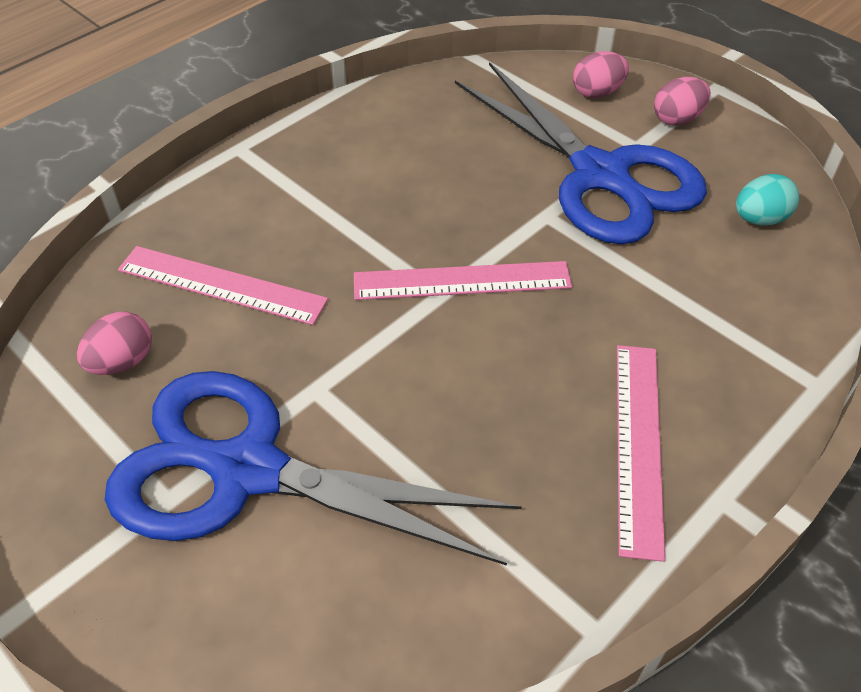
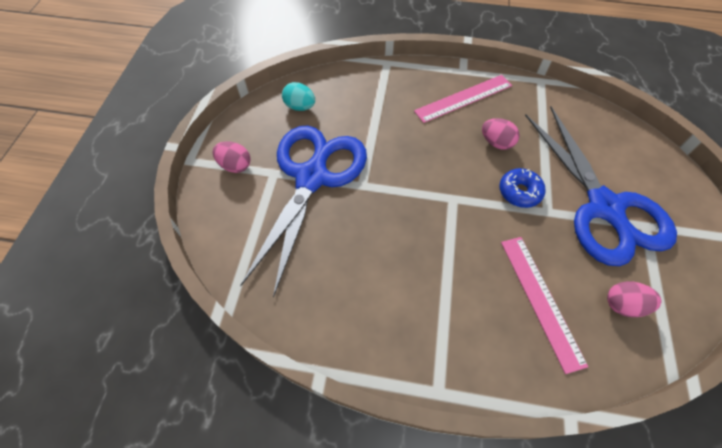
camera: 125 degrees left, 10 degrees up
(378, 378) = (519, 192): none -> blue donut
(462, 281) = (437, 194): pink ruler -> none
(597, 93) = (231, 214): pink egg -> pink egg (496, 143)

